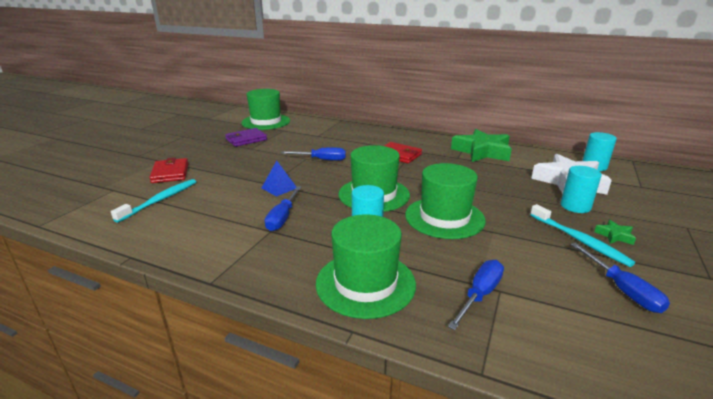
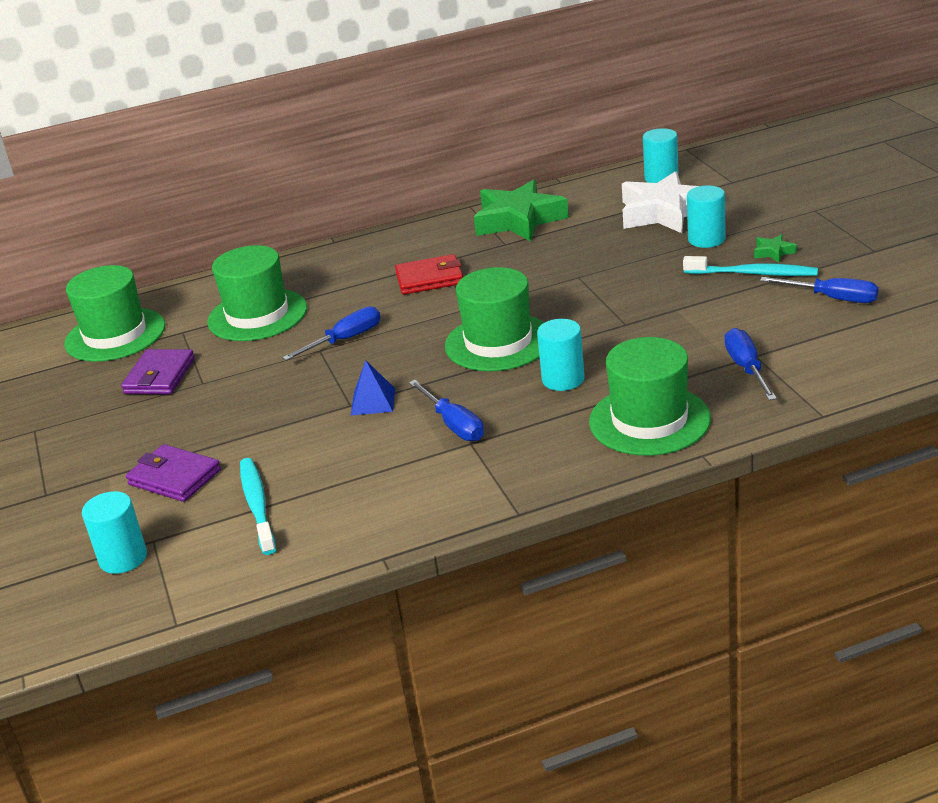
camera: 40 degrees left, 5 degrees up
(94, 190) = (123, 558): none -> turquoise cylinder
(170, 173) = (174, 477): red wallet -> purple wallet
(444, 217) = (612, 322): green hat -> green hat (257, 315)

